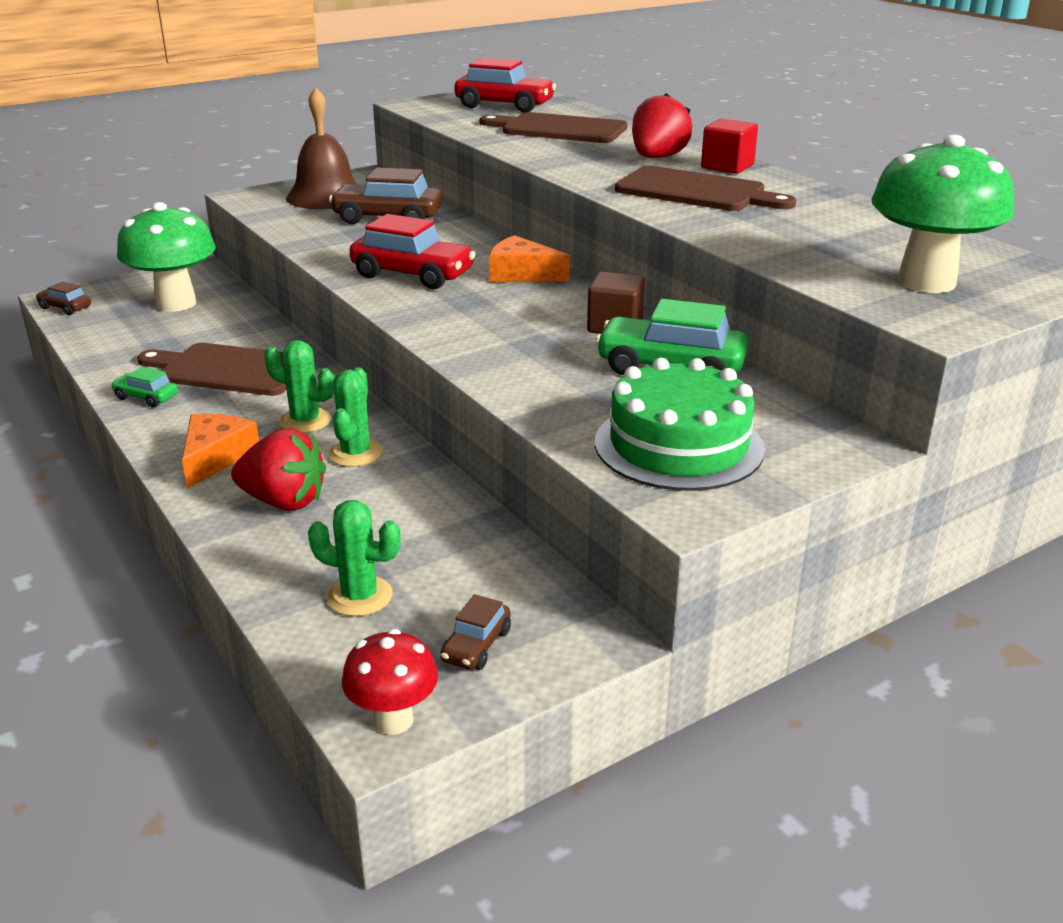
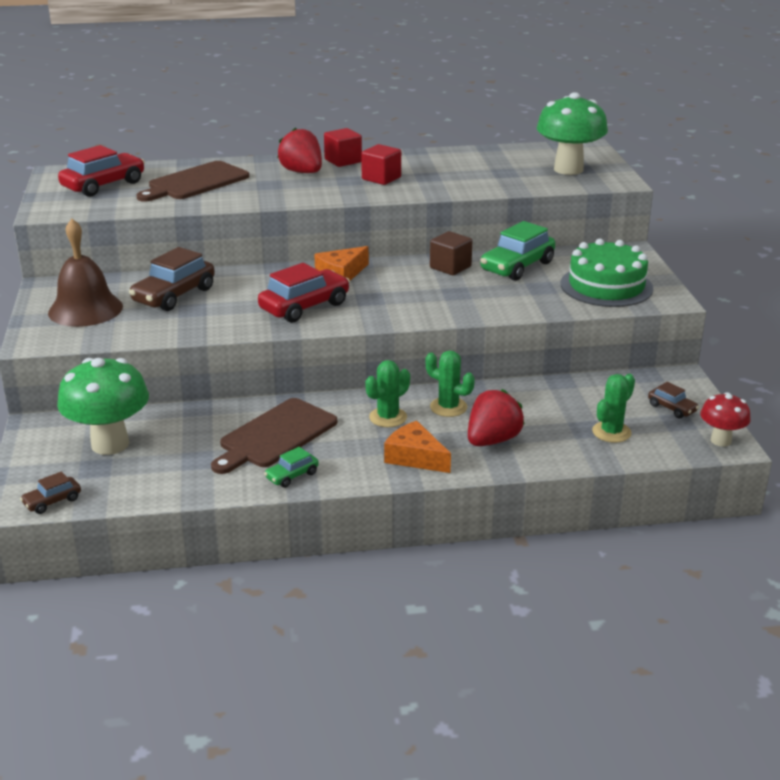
camera: 65 degrees left, 0 degrees up
(696, 191) = (381, 178): brown cutting board -> red cube

